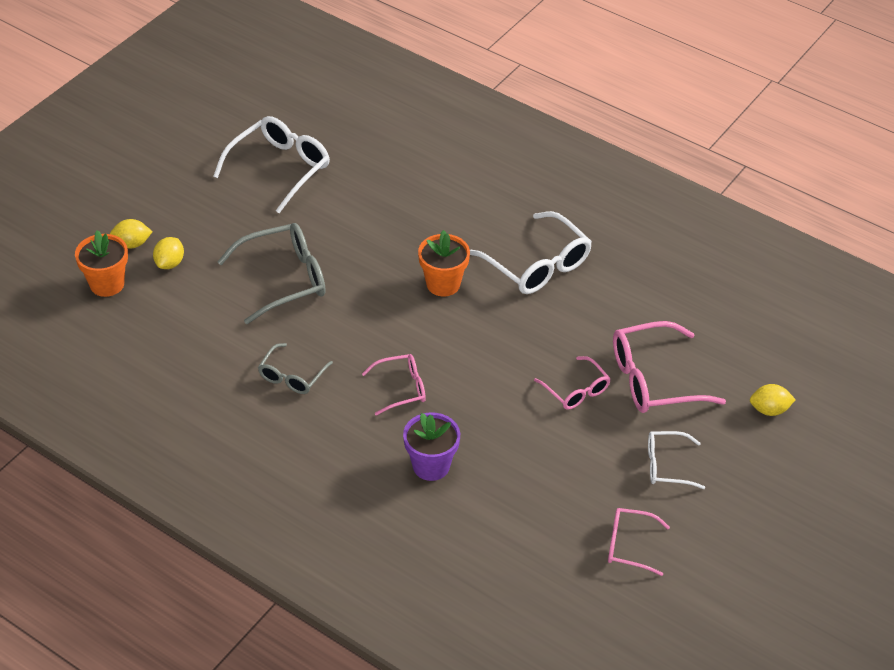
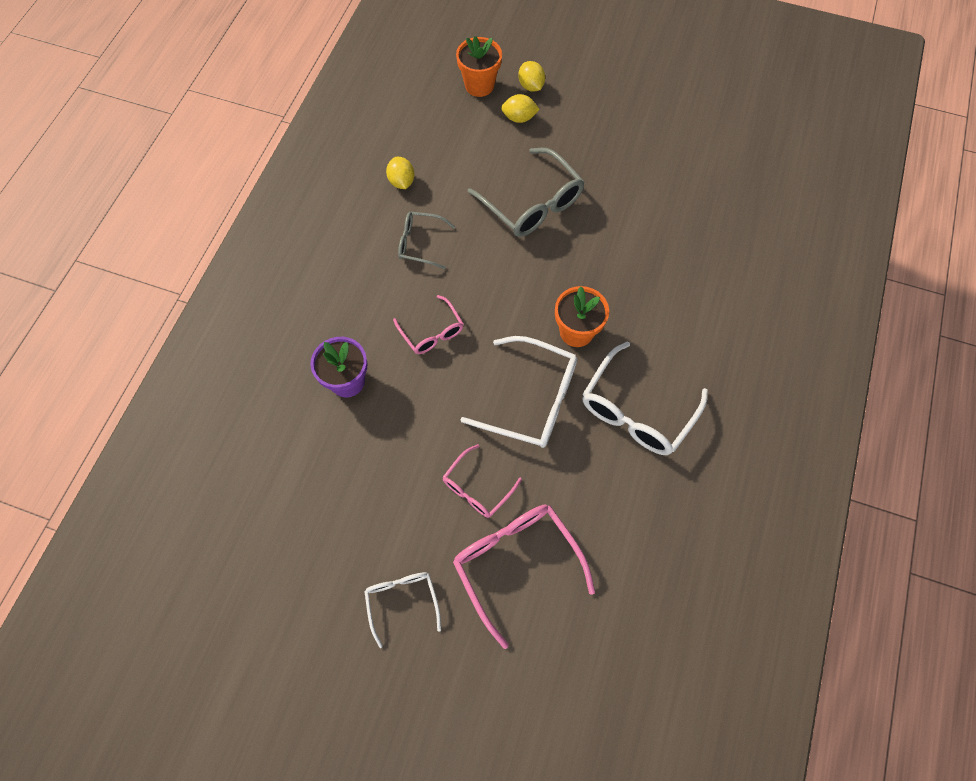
camera: 75 degrees right, 20 degrees up
(279, 169) = (669, 158): white glasses -> white glasses (530, 399)
(630, 546) = (291, 585): pink glasses -> none
(769, 410) = (511, 702): yellow lemon -> yellow lemon (401, 181)

